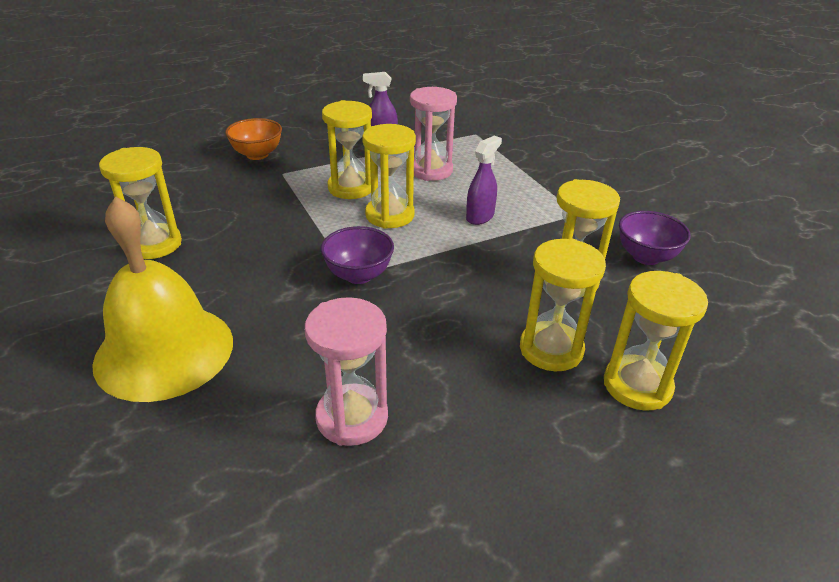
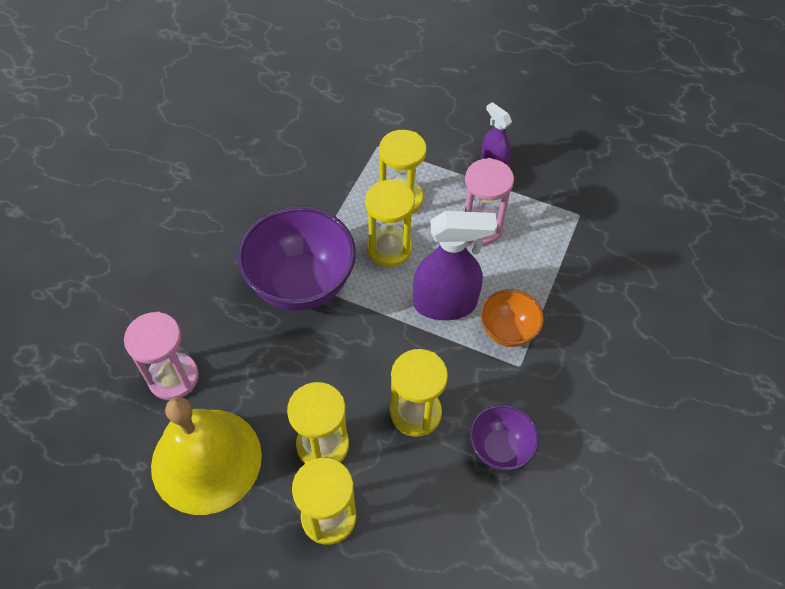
camera: 50 degrees right, 20 degrees up
(154, 244) = (232, 156): yellow hourglass -> none
(164, 351) = (150, 248): yellow bell -> yellow bell (206, 460)
(257, 155) = (386, 111): orange bowl -> orange bowl (508, 331)
(358, 275) = (301, 284): purple bowl -> purple bowl, size x1.87
(480, 217) = (445, 304): purple spray bottle -> purple spray bottle, size x1.80

